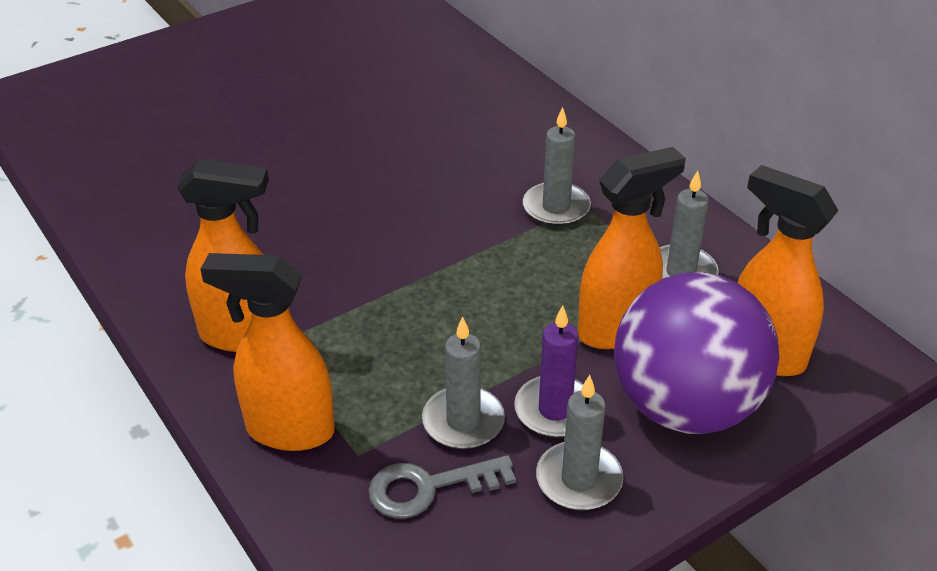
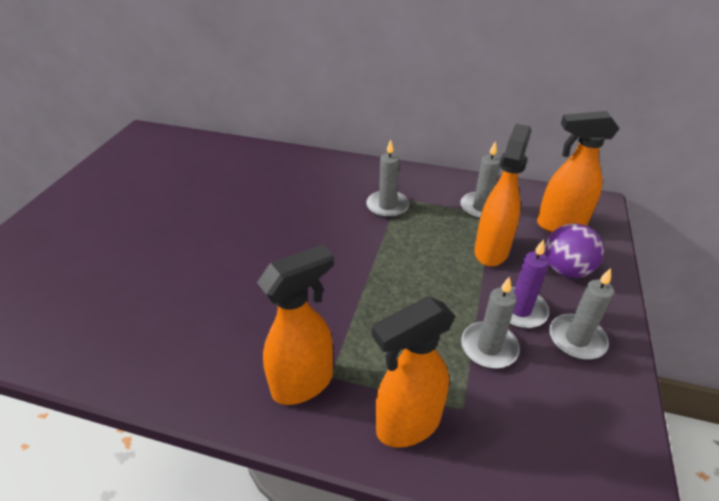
camera: 40 degrees left, 0 degrees up
(429, 487) = (522, 399): grey key -> none
(685, 406) = (566, 270): purple ball -> purple ball, size x0.56

